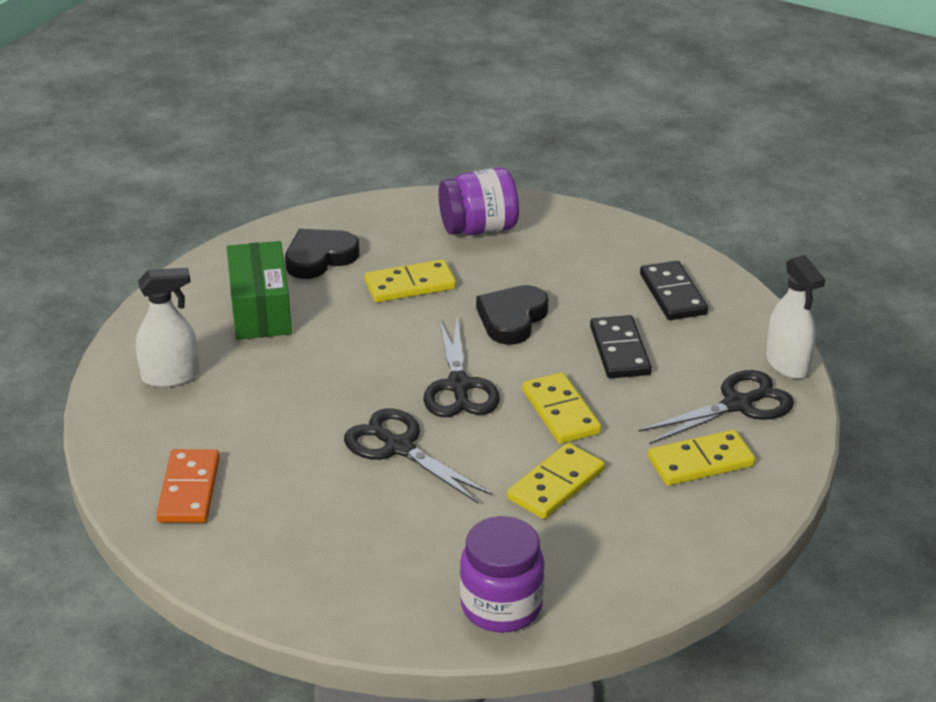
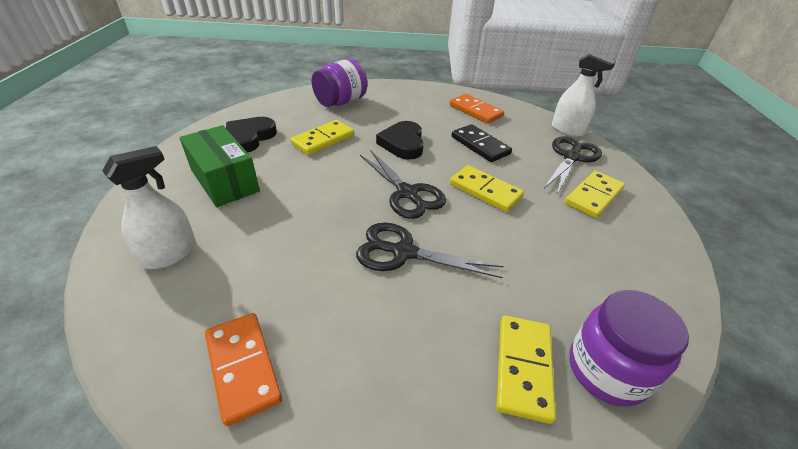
camera: 30 degrees left, 5 degrees up
(555, 484) = (533, 242): yellow domino -> yellow domino (523, 368)
(673, 294) = (475, 111): black domino -> orange domino

